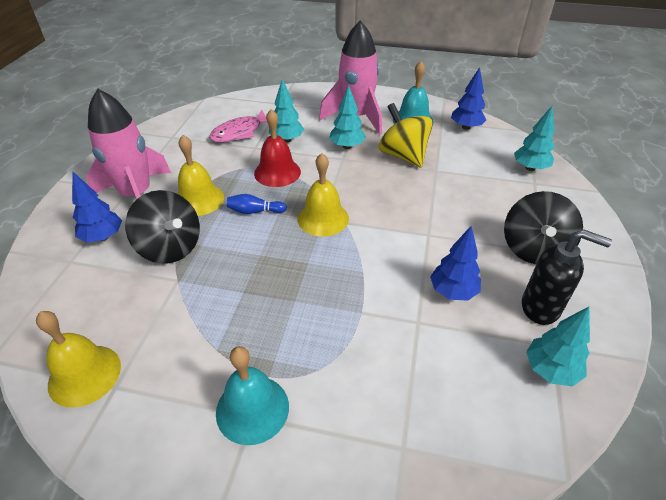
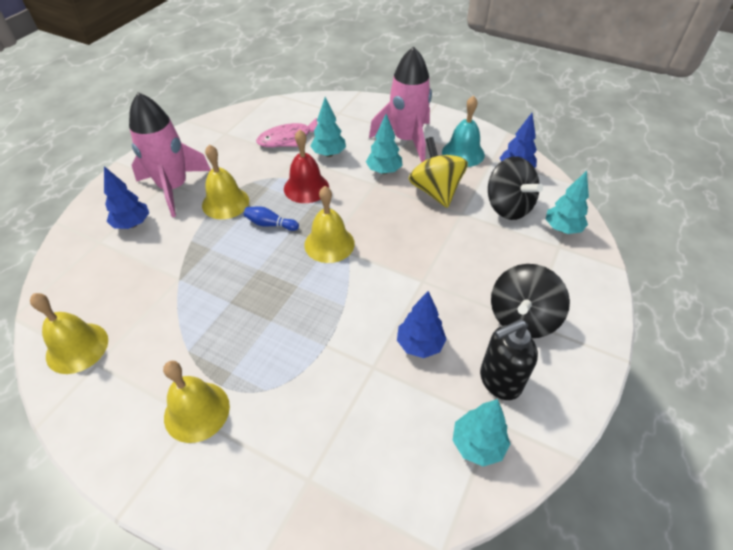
camera: 15 degrees right, 5 degrees up
(170, 247) = (184, 246): black spinning top -> black spinning top (508, 207)
(252, 409) = (197, 411): turquoise bell -> yellow bell
(541, 308) = (499, 381): black soap dispenser -> black soap dispenser turned 120 degrees clockwise

